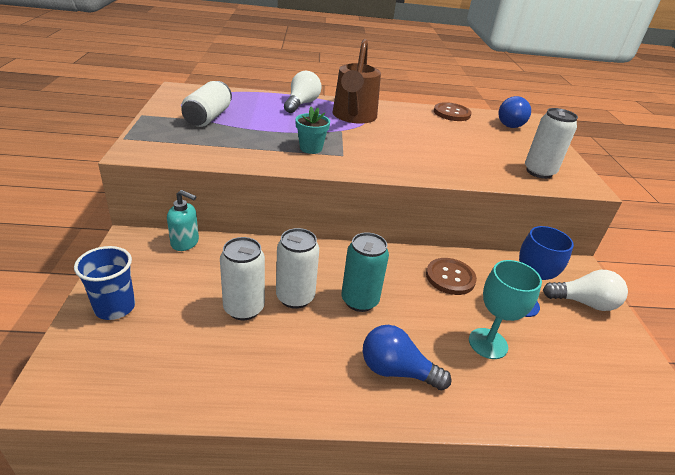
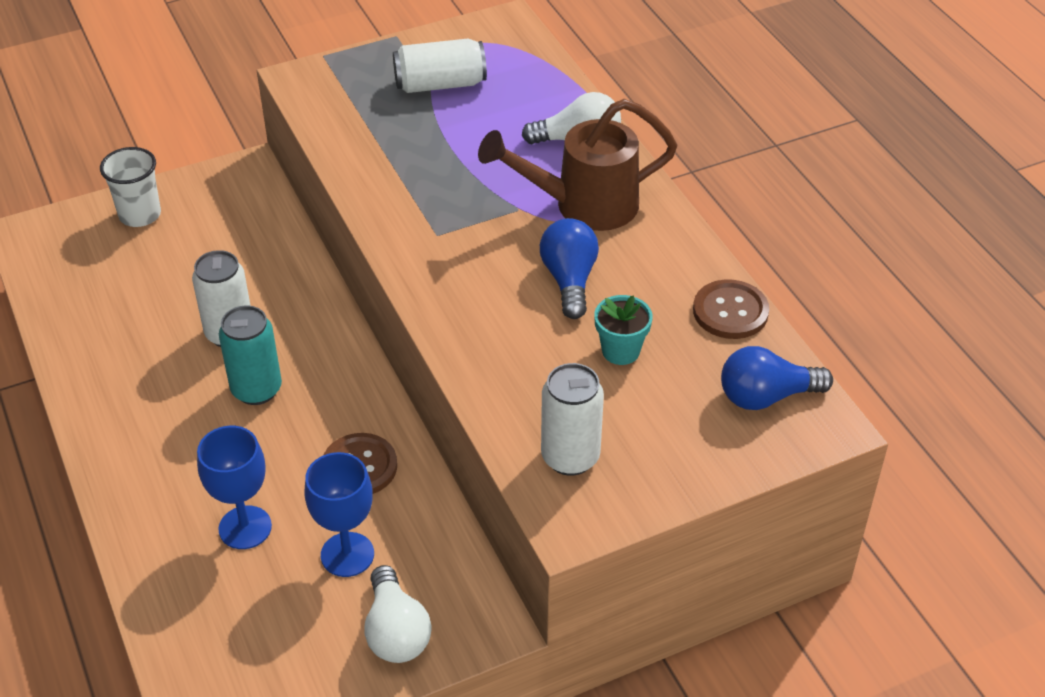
camera: 70 degrees right, 10 degrees up
(115, 307) = (140, 215): blue cup -> white cup
(185, 243) = (271, 209): turquoise soap dispenser -> none
(244, 308) = (189, 301): white can -> none
(311, 148) = (430, 200): turquoise flower pot -> turquoise flower pot (620, 351)
(396, 370) = (158, 452): blue light bulb -> blue light bulb (569, 280)
(488, 343) = (245, 527): turquoise goblet -> blue goblet

